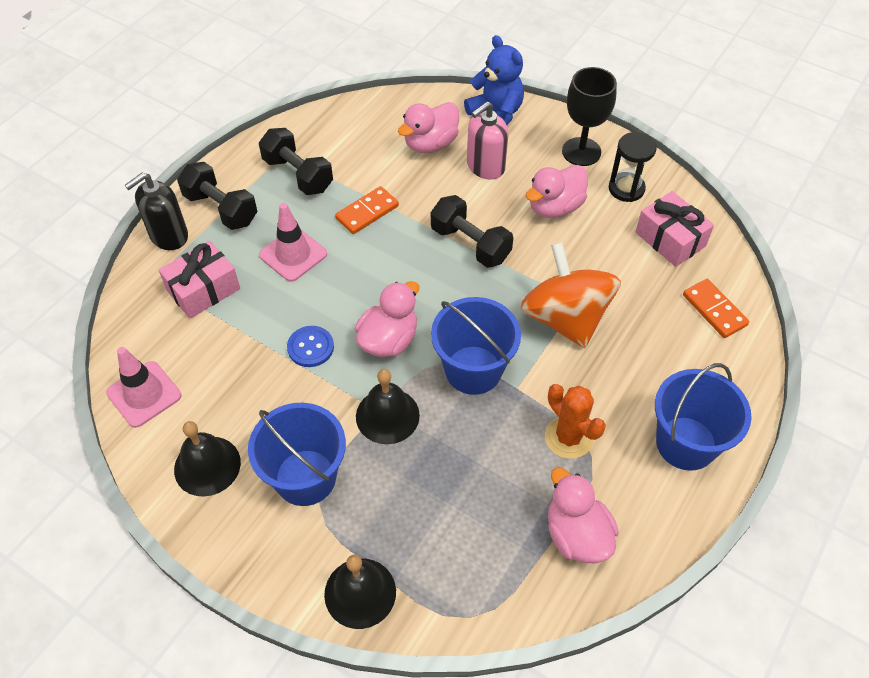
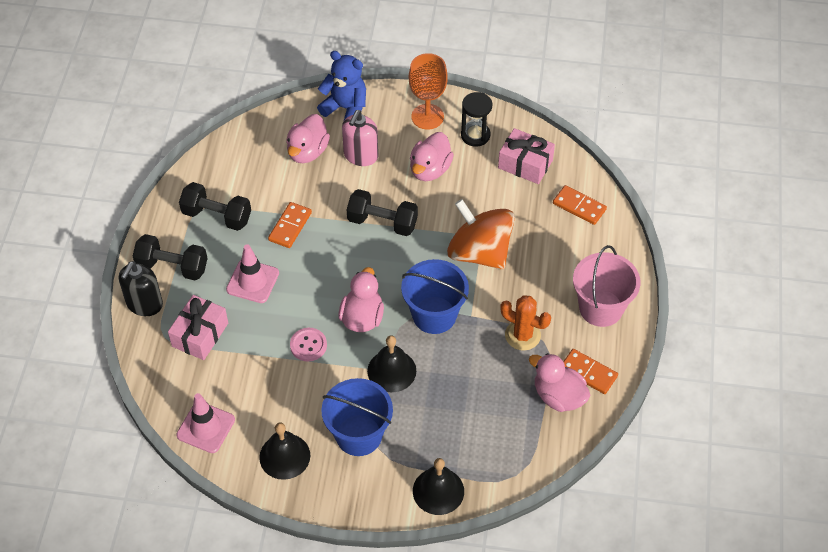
camera: 25 degrees left, 0 degrees up
(310, 347) = (308, 345): blue button -> pink button
(581, 152) = (427, 117): black goblet -> orange goblet
(630, 520) = (588, 373): none -> orange domino
(686, 443) = (601, 308): blue bucket -> pink bucket

